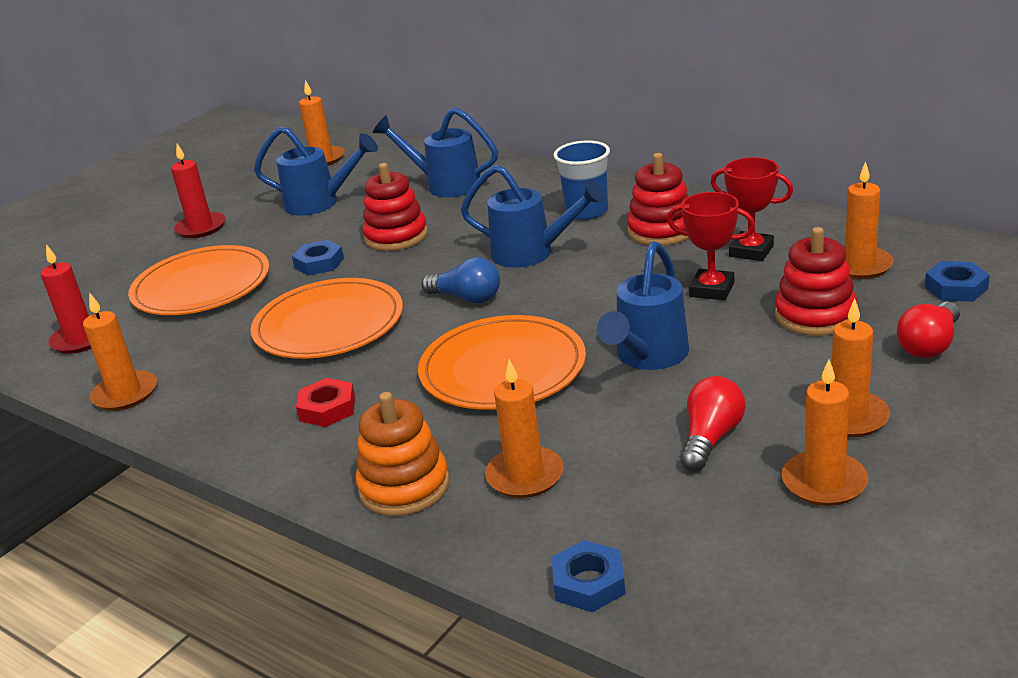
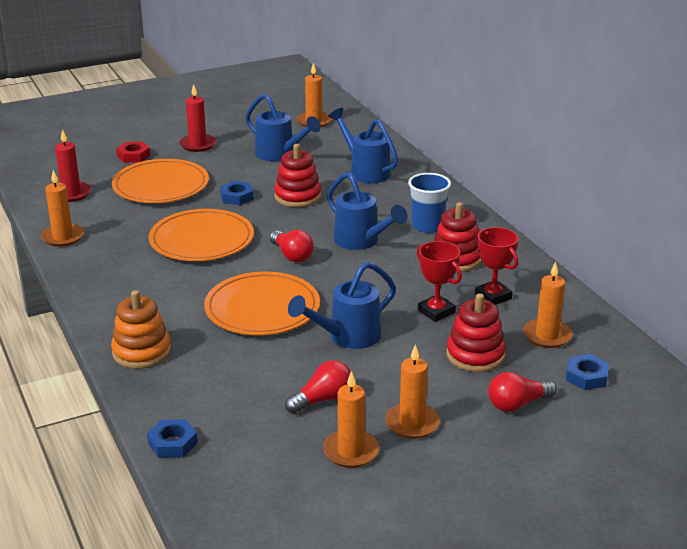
camera: 25 degrees right, 0 degrees up
(327, 408) = (150, 291): red nut -> red nut (133, 156)
(467, 298) = (292, 255): blue light bulb -> red light bulb
(525, 476) = (205, 374): orange candle -> none

